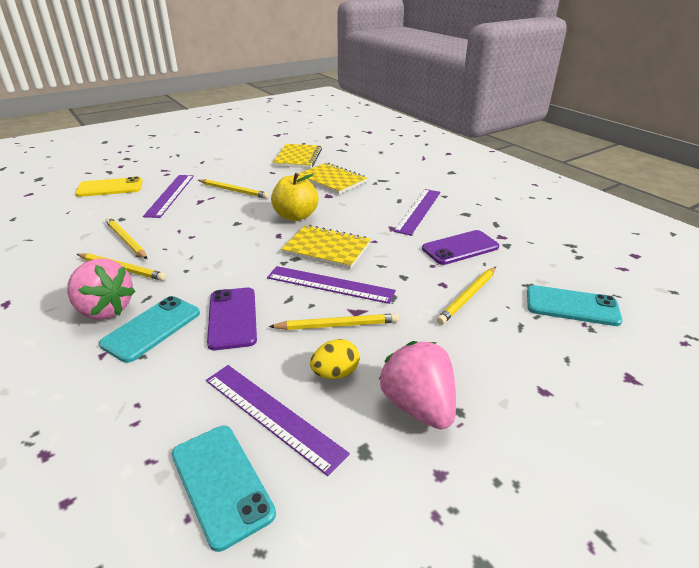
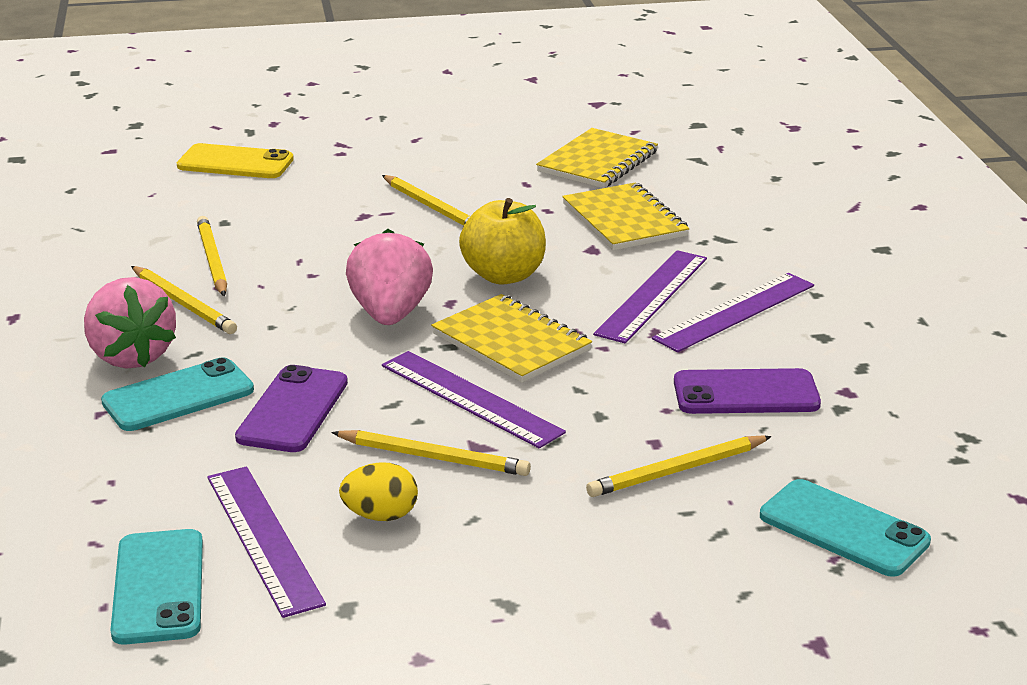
camera: 25 degrees right, 5 degrees down
(170, 195) = (322, 195): purple ruler -> purple ruler (652, 295)
(418, 406) = (459, 583): pink strawberry -> pink strawberry (390, 314)

